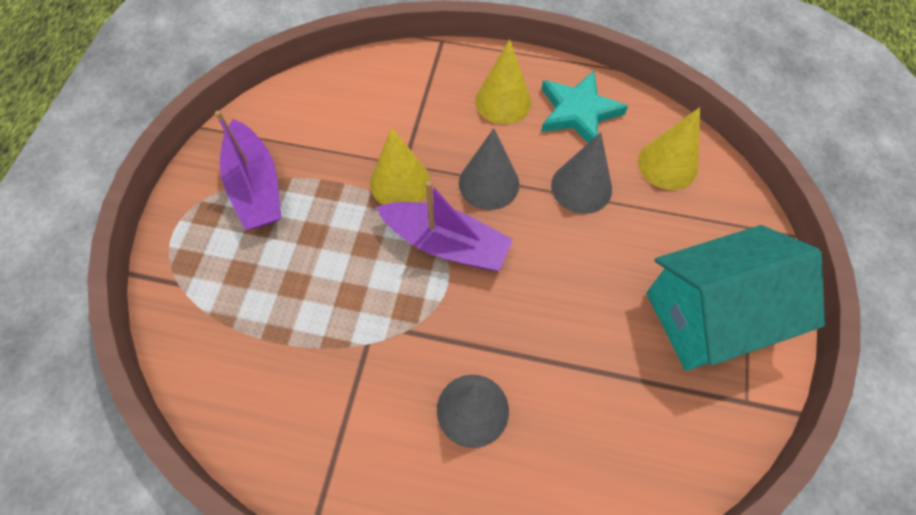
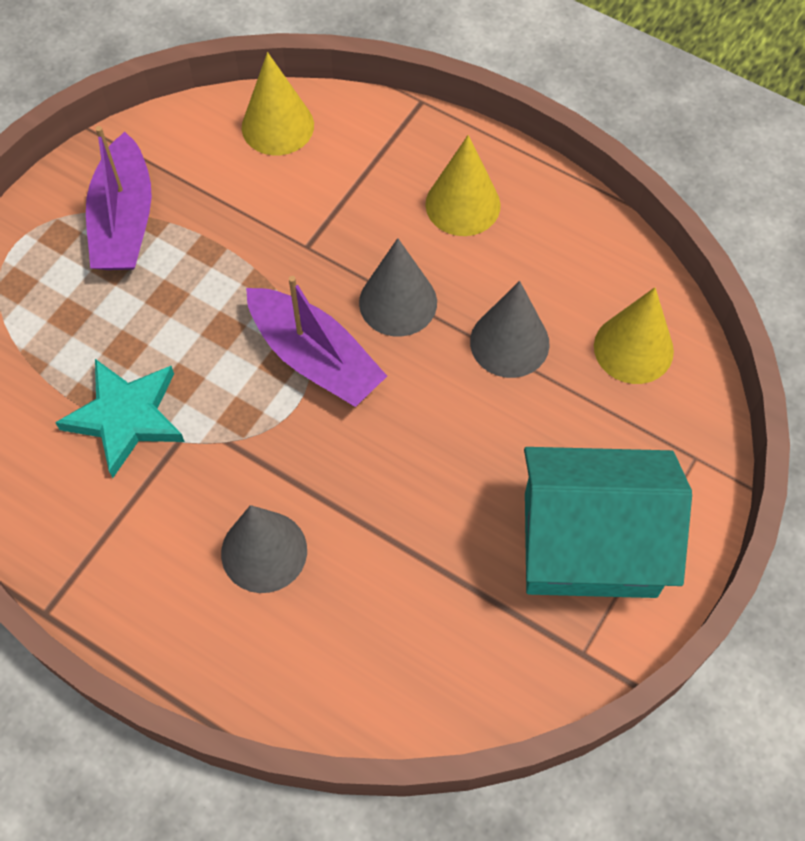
camera: 20 degrees right, 0 degrees up
(400, 182) = (292, 268): yellow cone -> yellow cone (277, 126)
(578, 112) = (552, 247): turquoise star -> turquoise star (126, 417)

